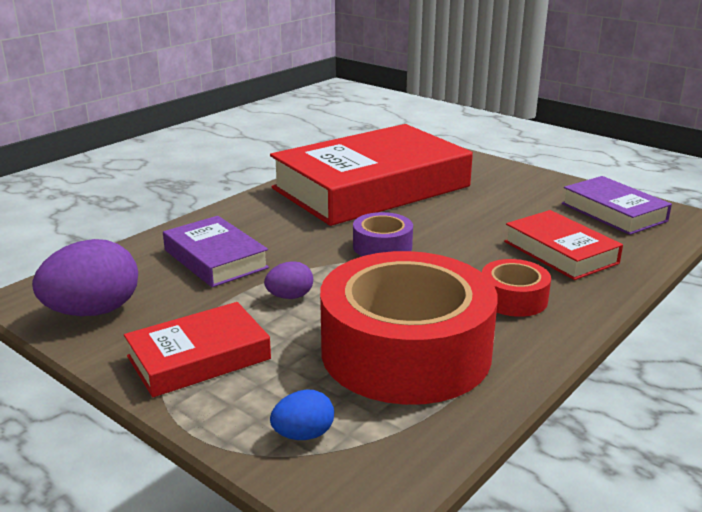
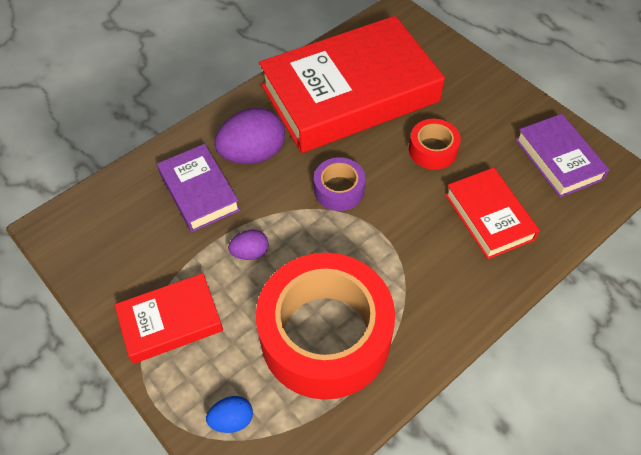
camera: 10 degrees right, 30 degrees up
(93, 311) = (99, 253): purple egg -> purple egg (253, 154)
(513, 298) = (428, 278): red tape -> red tape (433, 150)

